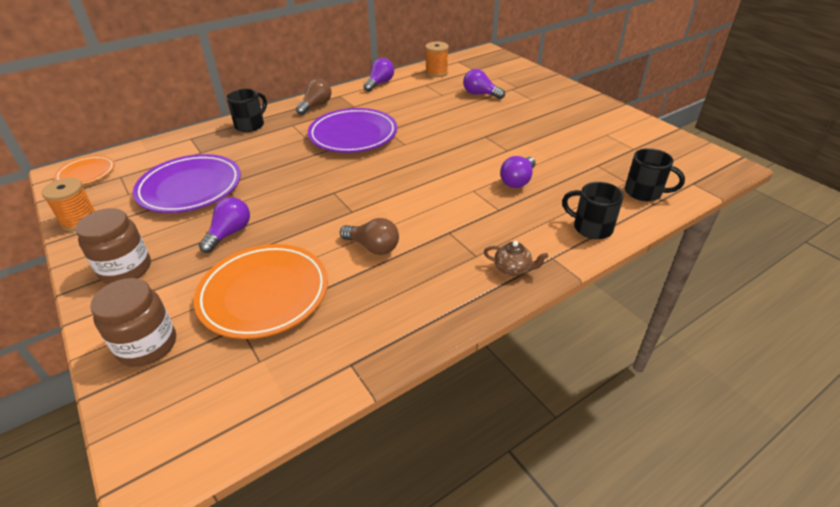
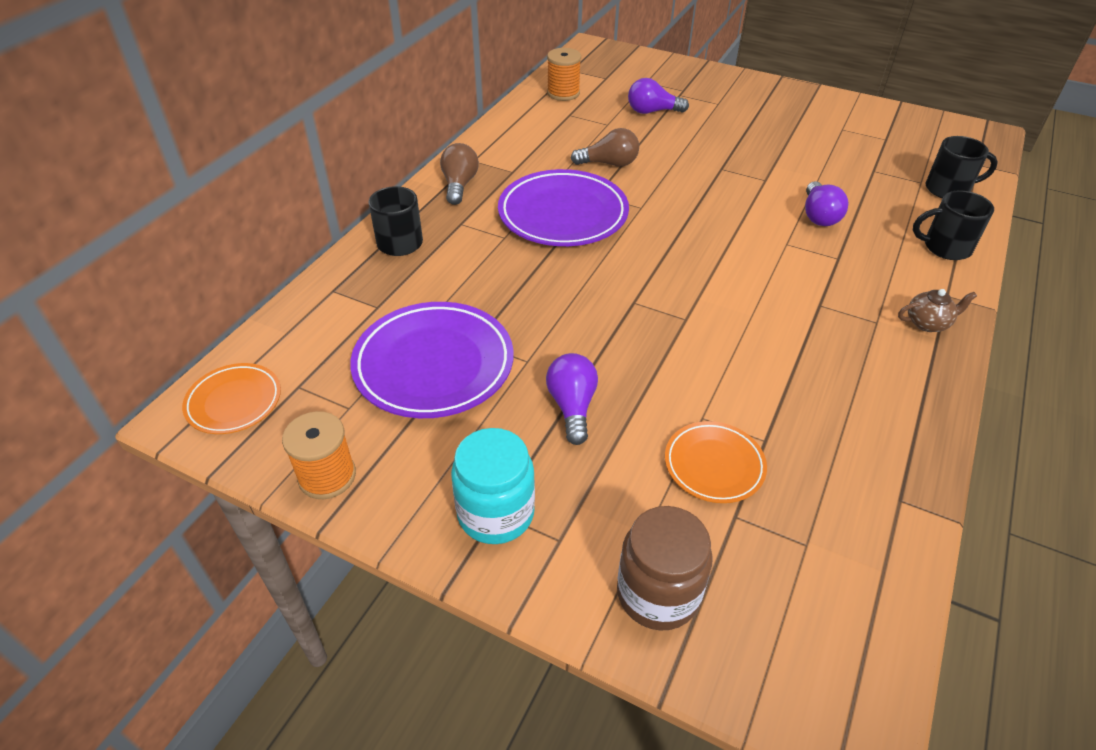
camera: 30 degrees left, 5 degrees up
(126, 269) = (496, 513): brown jar -> turquoise jar
(264, 294) = (714, 465): orange plate -> orange plate, size x0.56
(373, 247) = (763, 355): brown light bulb -> brown light bulb (609, 164)
(380, 83) = (507, 128): purple light bulb -> none

